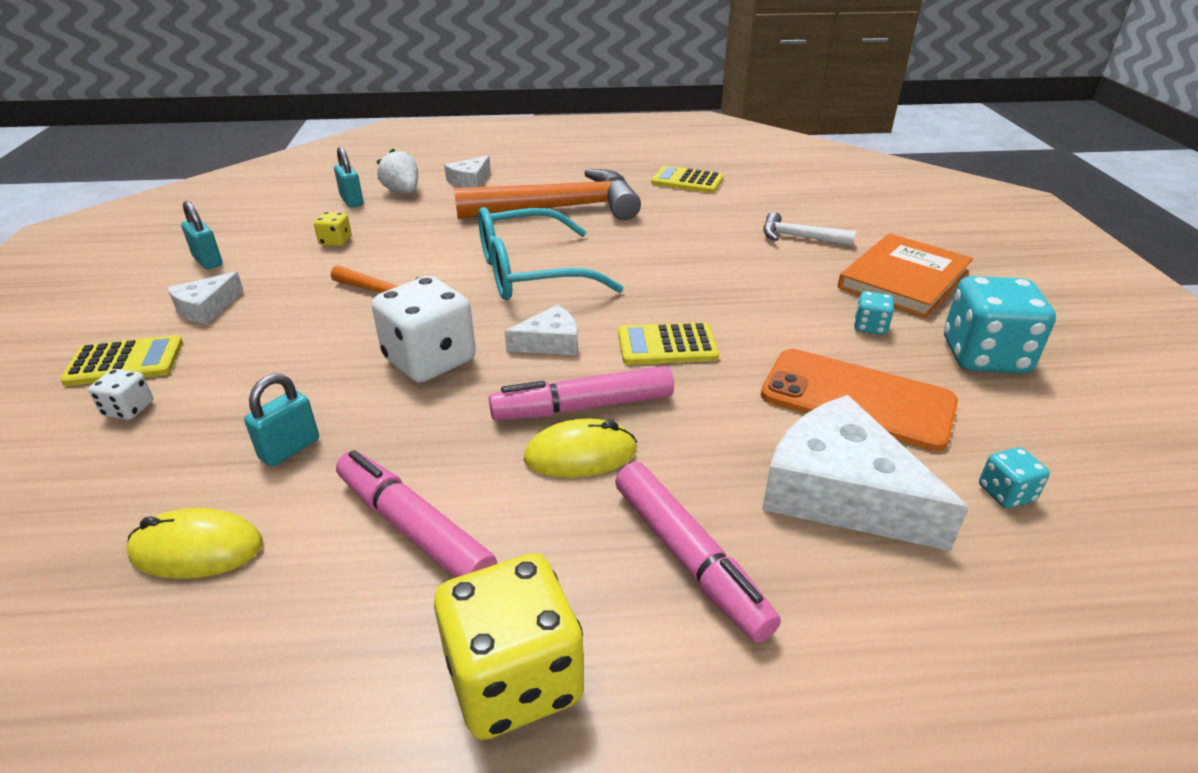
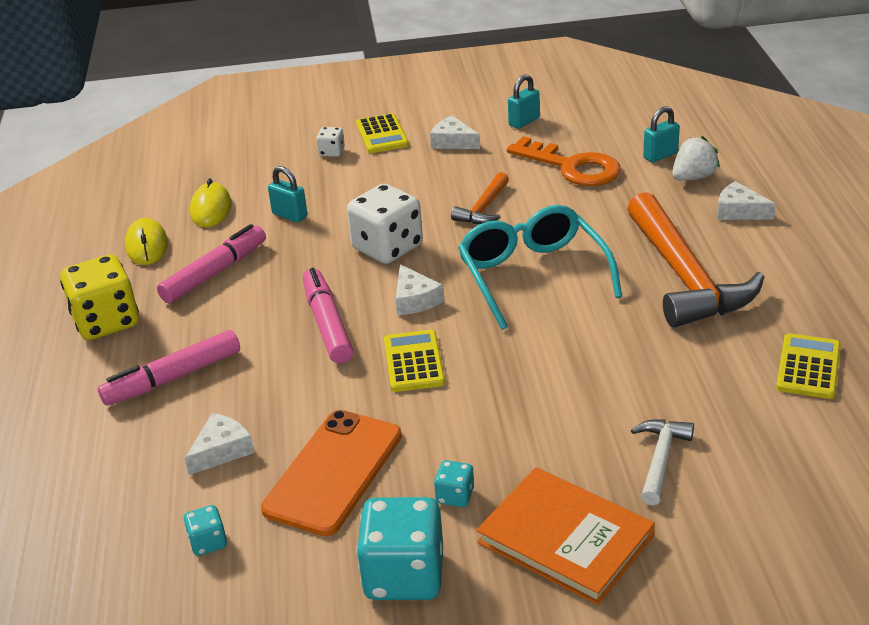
camera: 90 degrees right, 0 degrees up
(335, 241) = (572, 167): yellow dice -> orange key
(580, 454) = (274, 327): yellow mouse -> yellow mouse (147, 245)
(841, 492) = (221, 450): white cheese -> white cheese, size x0.52

